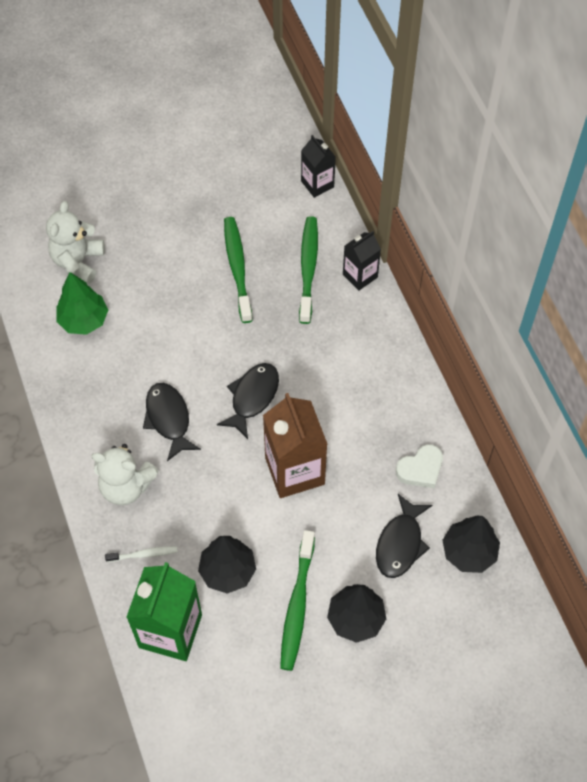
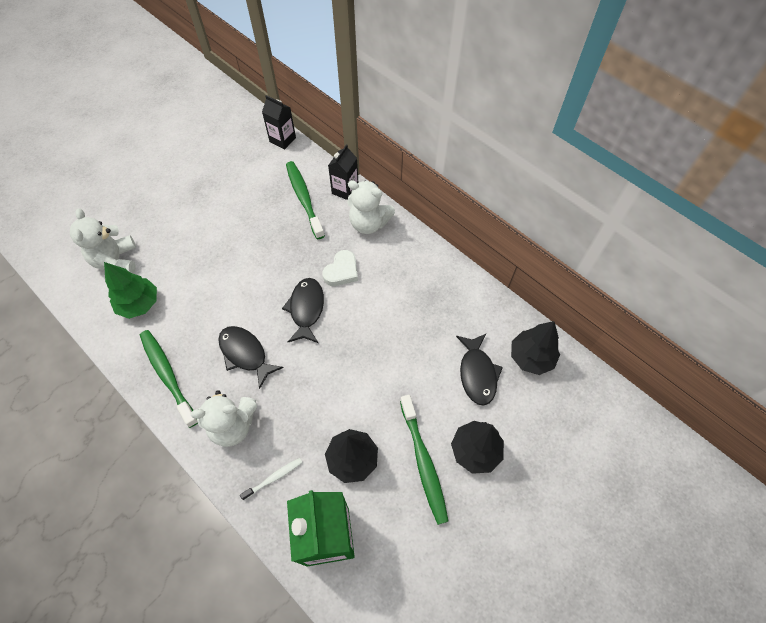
camera: 25 degrees left, 0 degrees up
(237, 268) = (249, 218): green toothbrush -> green toothbrush (168, 375)
(294, 471) = (367, 352): brown carton -> none
(367, 327) = (369, 223): none -> white teddy bear
(420, 469) = (462, 310): white heart -> white heart (342, 271)

